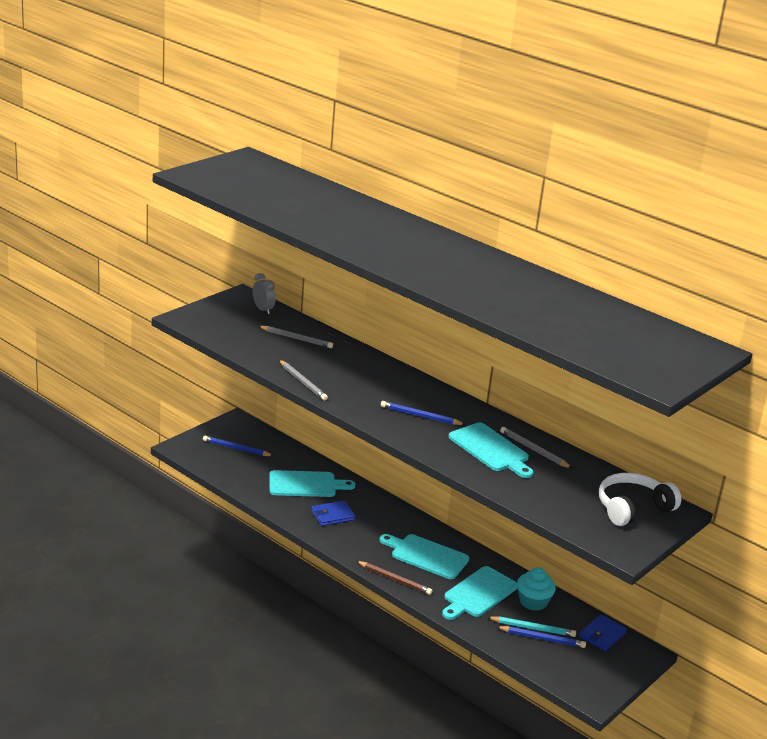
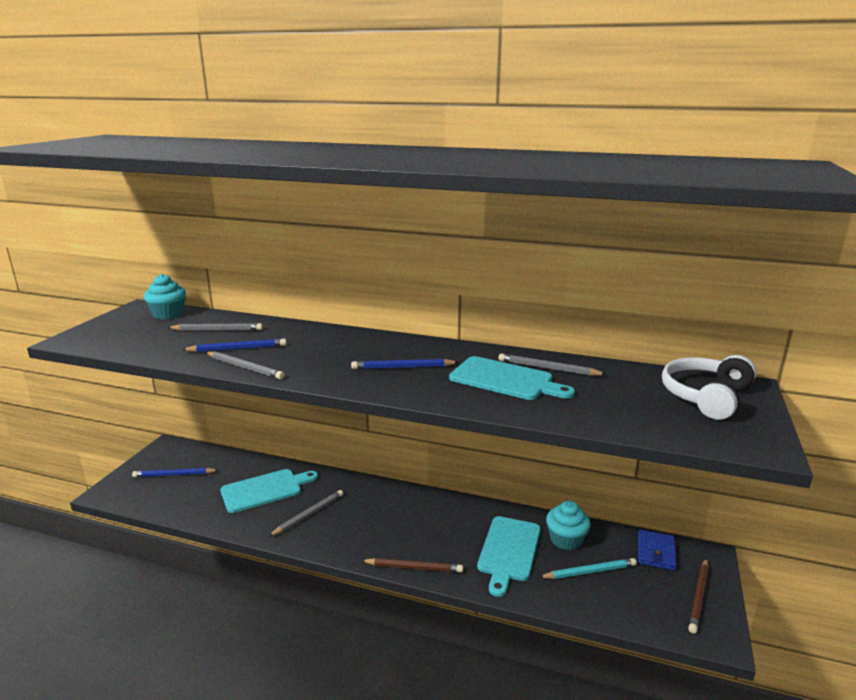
camera: 20 degrees left, 5 degrees down
(263, 310) = (168, 314): grey clock -> turquoise cupcake
(332, 515) = (308, 515): blue wallet -> grey pencil
(426, 556) = (430, 526): turquoise cutting board -> none
(542, 638) = (608, 580): blue pencil -> blue pencil (237, 349)
(606, 672) = (699, 597): none -> brown pencil

